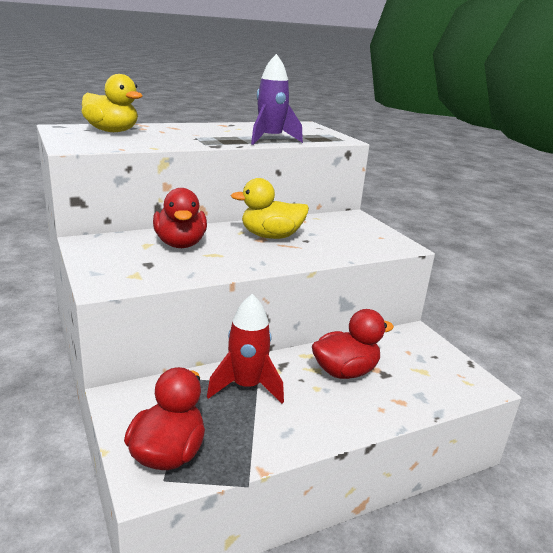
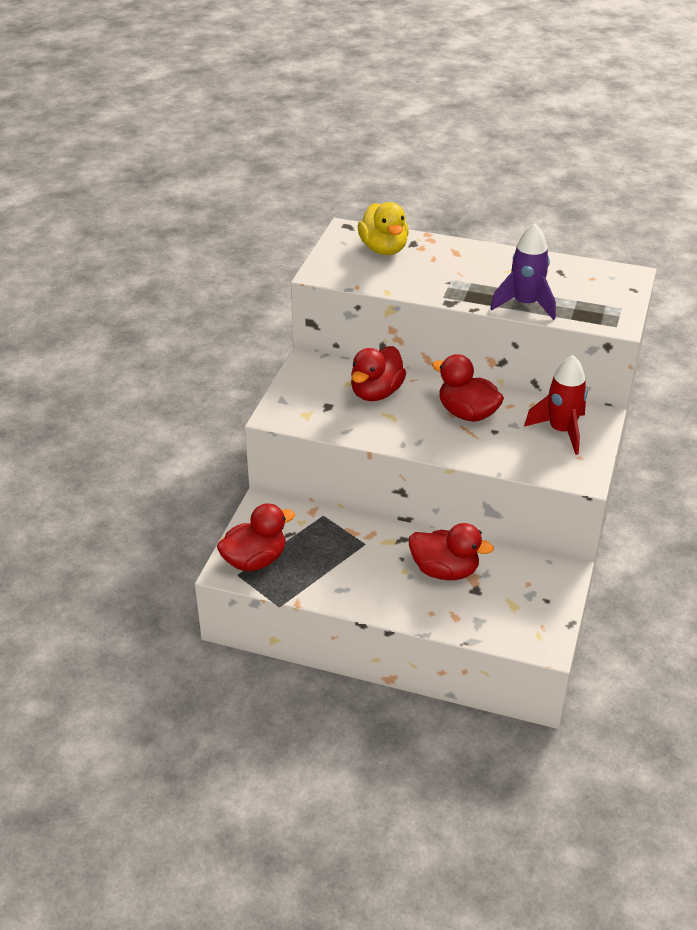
camera: 45 degrees right, 15 degrees up
(246, 386) = (354, 542): red rocket -> red rocket (561, 431)
(271, 236) = (467, 413): yellow duck -> red duck

